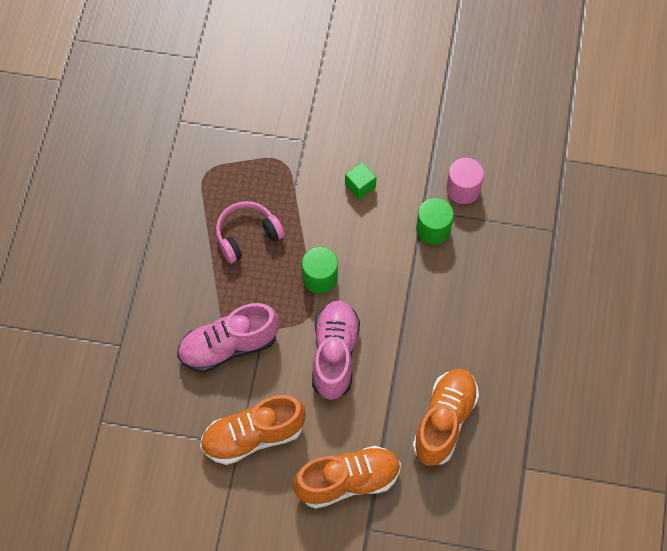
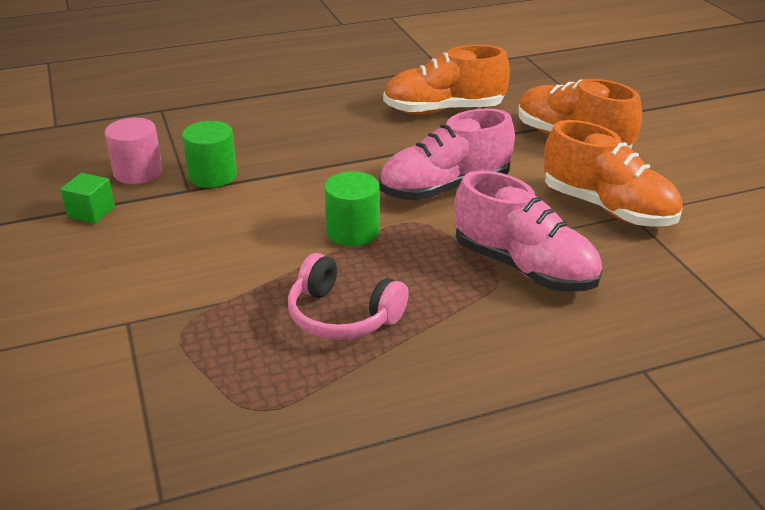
camera: 120 degrees left, 30 degrees down
(360, 186) = (182, 245): green cube -> green cube (91, 212)

